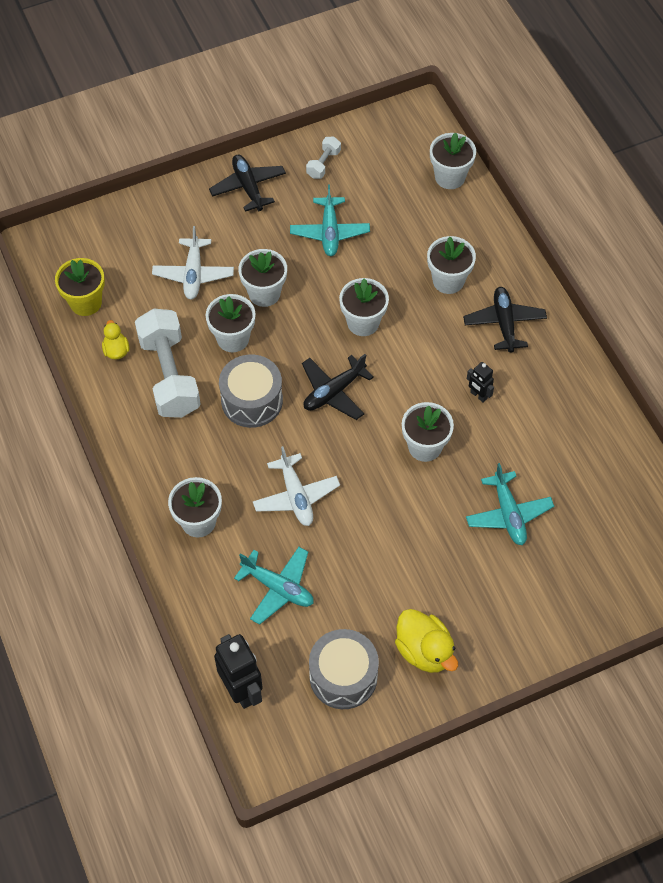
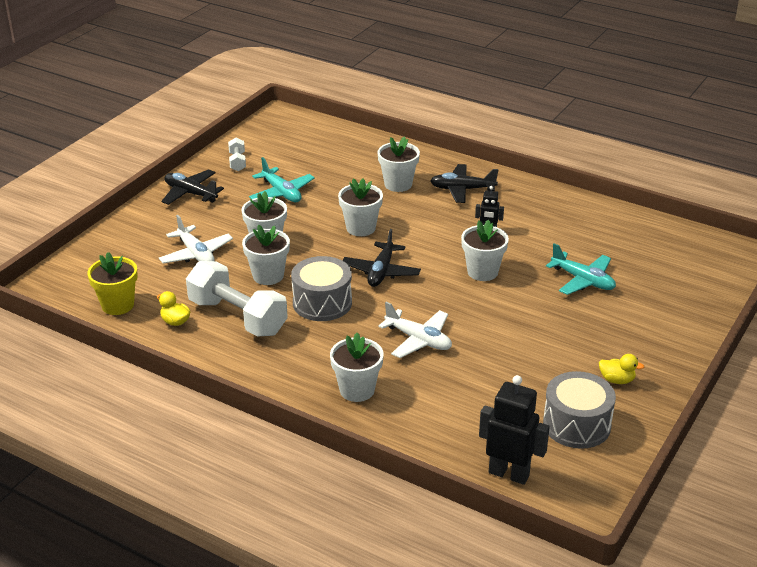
camera: 35 degrees left, 25 degrees down
(278, 588) = (466, 398): turquoise plane -> none
(424, 651) = (617, 380): yellow duck -> yellow duck, size x0.57
(450, 177) = (339, 136): white flower pot -> none
(504, 323) = (462, 189): black plane -> black plane turned 45 degrees counterclockwise

